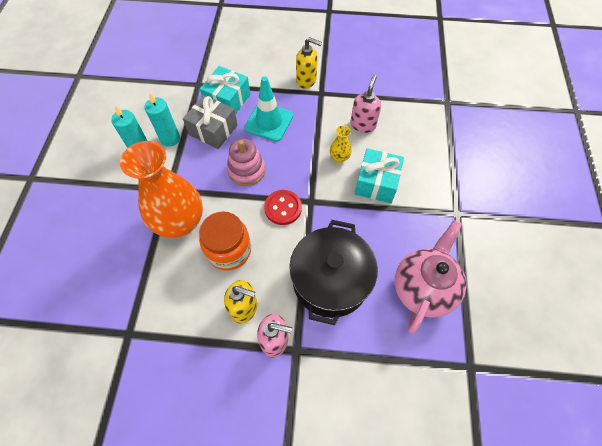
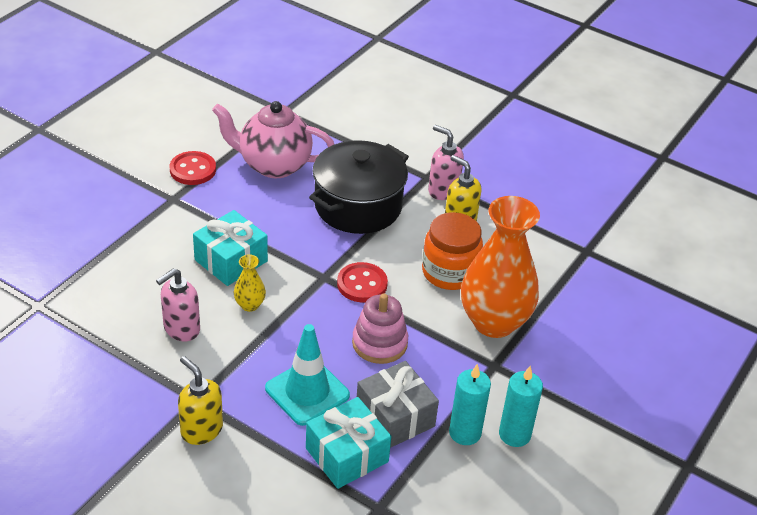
camera: 155 degrees left, 20 degrees down
(422, 288) = (273, 165): pink teapot -> pink teapot turned 45 degrees clockwise
(471, 248) = (193, 170): none -> red button

